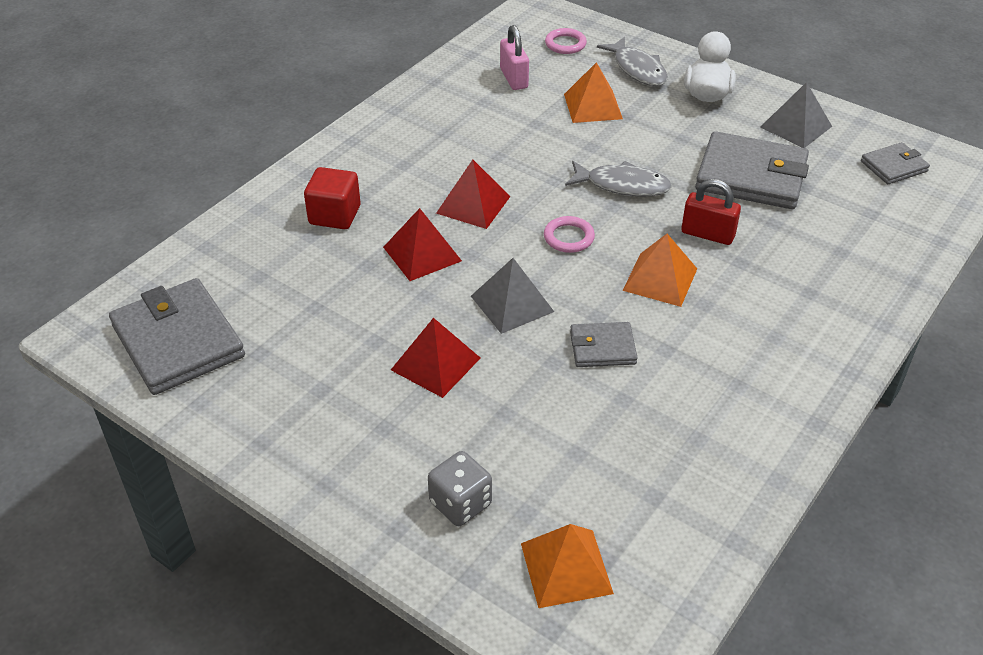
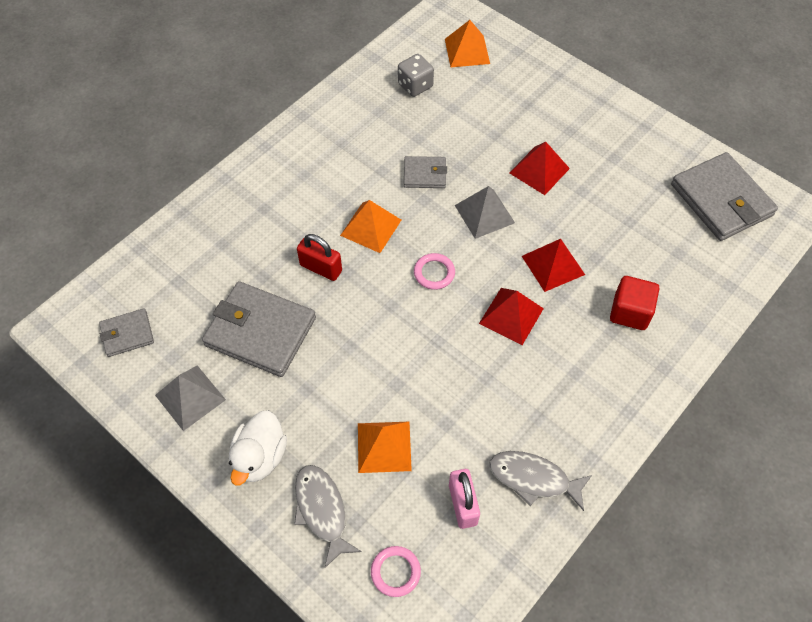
camera: 175 degrees left, 15 degrees up
(460, 503) = (522, 85): grey dice -> grey dice (415, 85)
(622, 185) = (378, 329): grey fish -> grey fish (533, 479)

